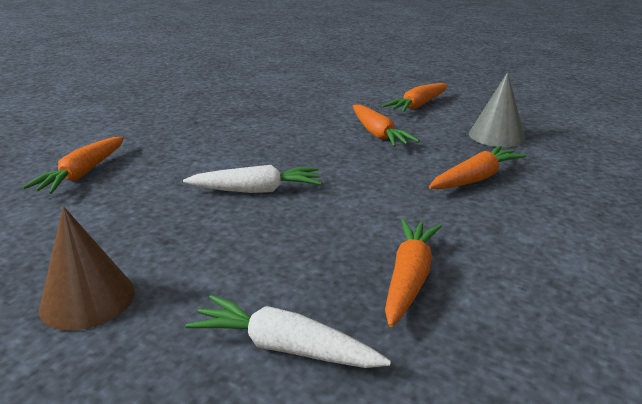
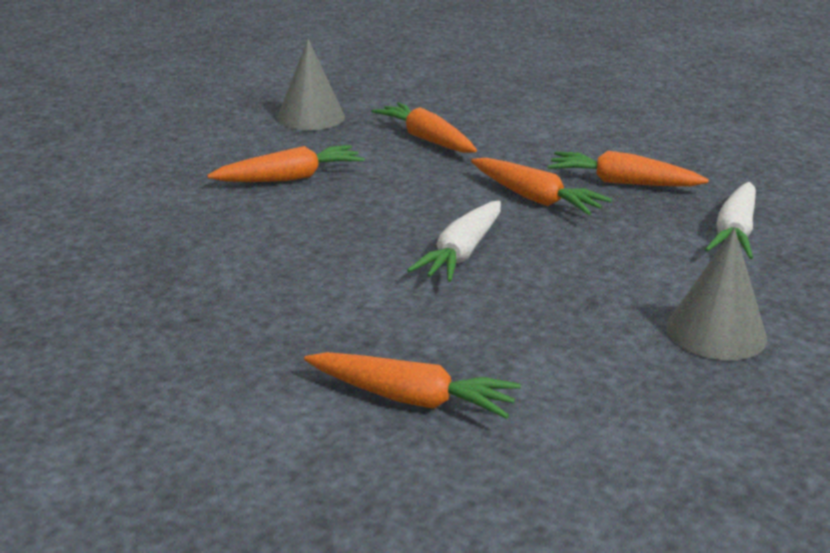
camera: 90 degrees left, 0 degrees up
(88, 299) = (716, 332): brown cone -> grey cone
(256, 190) = (461, 253): white carrot -> white carrot turned 150 degrees counterclockwise
(417, 106) = (187, 148): orange carrot -> orange carrot (535, 198)

